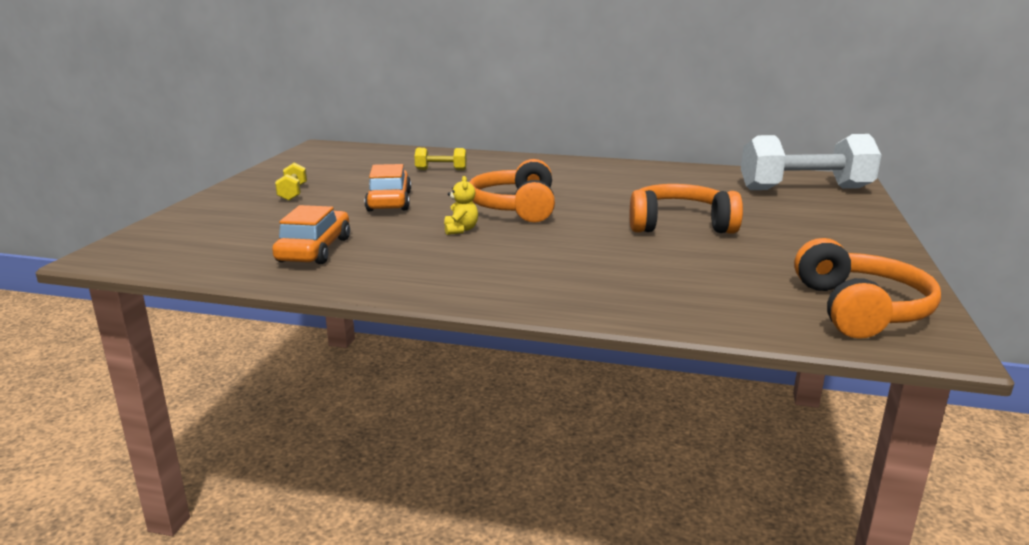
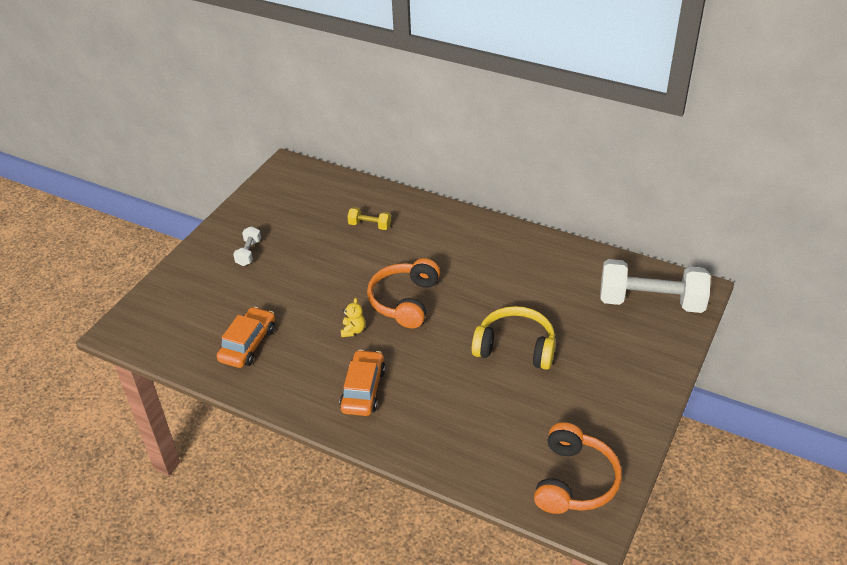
camera: 15 degrees right, 20 degrees up
(293, 193) = (249, 253): yellow dumbbell -> white dumbbell
(389, 201) = (315, 277): orange car -> orange car (363, 390)
(680, 225) = (515, 347): orange headphones -> yellow headphones

